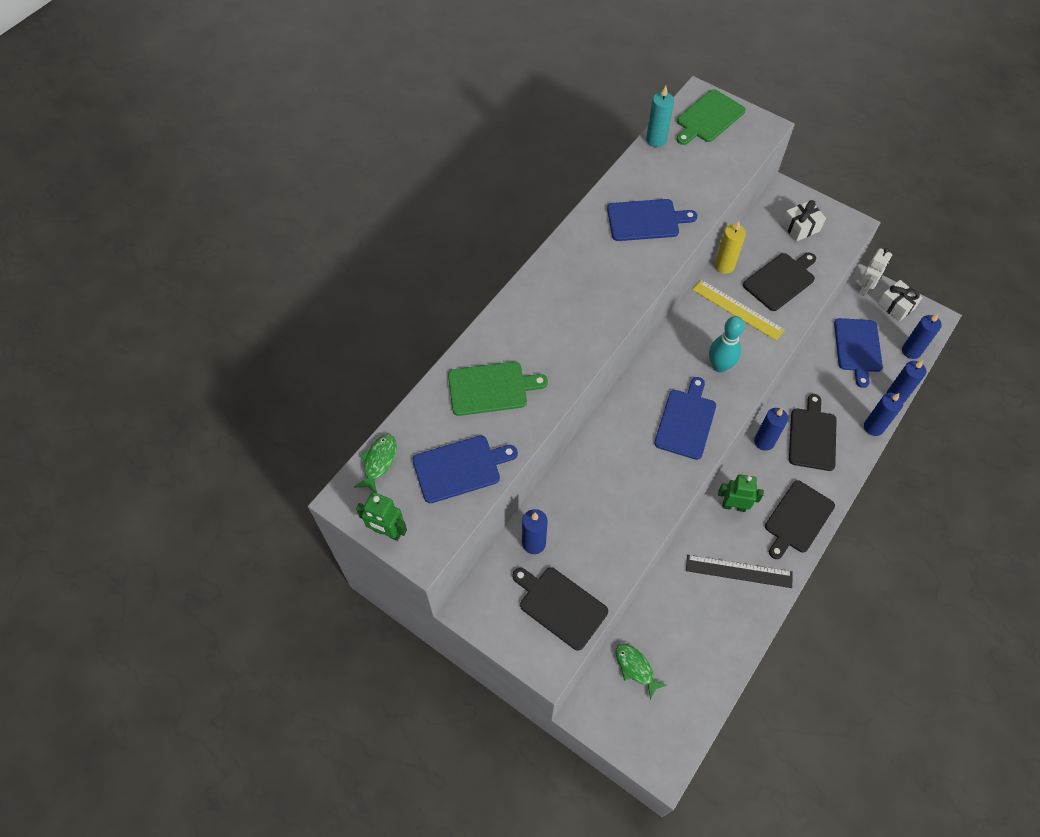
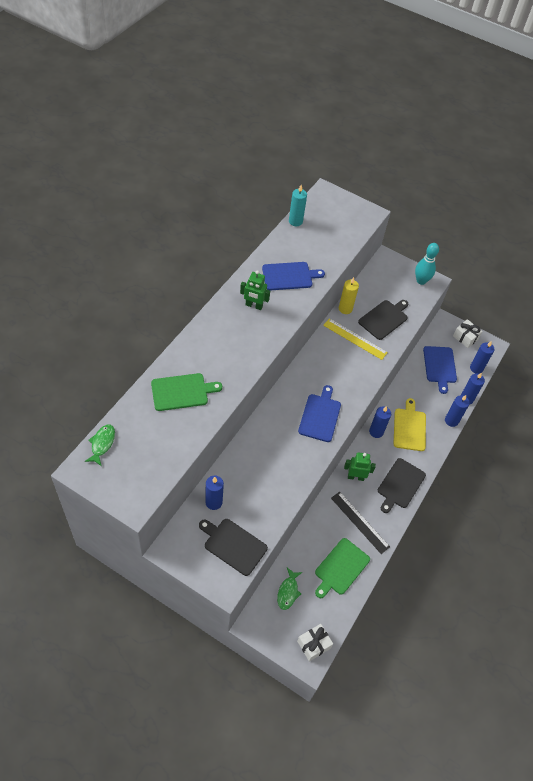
camera: 10 degrees left, 5 degrees down
(387, 532) = (109, 492): green robot -> green robot (254, 306)
(460, 468) = (161, 447): blue cutting board -> none
(635, 668) = (288, 592): green fish -> green fish turned 120 degrees counterclockwise
(708, 118) = (331, 207): green cutting board -> green cutting board (340, 568)
(719, 366) = (343, 377): turquoise bowling pin -> turquoise bowling pin (421, 281)
(739, 571) = (360, 522): black ruler -> black ruler turned 45 degrees clockwise
(800, 227) = (397, 282): white gift -> white gift (313, 644)
(812, 436) = (409, 427): black cutting board -> yellow cutting board
(865, 288) = (444, 325): white robot -> none

